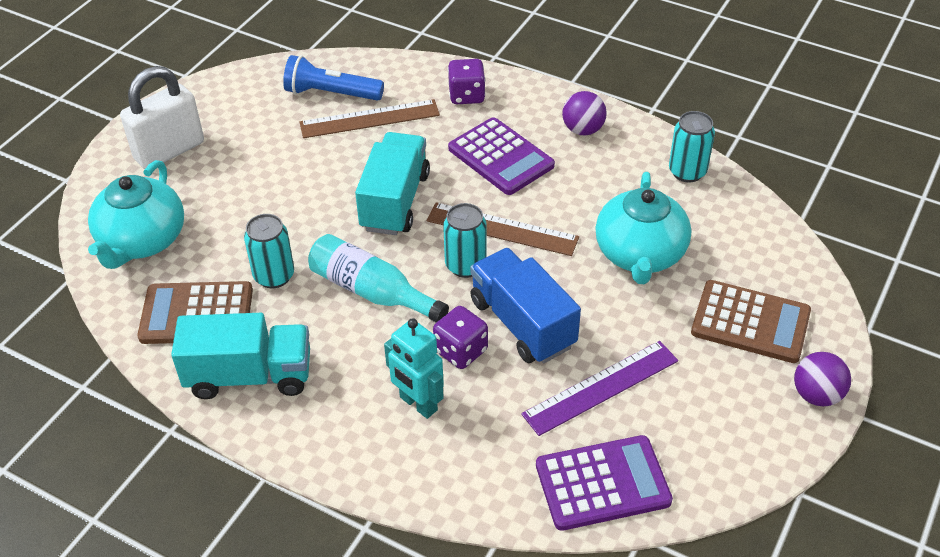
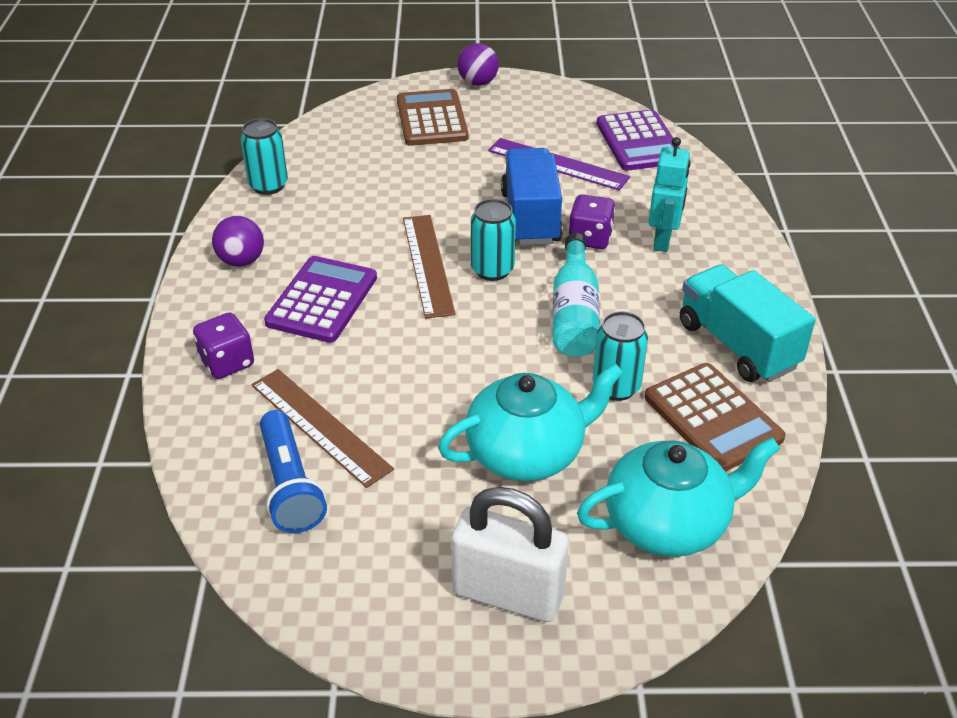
camera: 120 degrees left, 5 degrees down
(395, 201) = (444, 347): turquoise truck -> none
(522, 323) = (530, 217): blue truck -> blue truck turned 150 degrees clockwise
(602, 483) = (639, 142): purple calculator -> purple calculator turned 150 degrees counterclockwise
(640, 254) = (399, 183): turquoise teapot -> turquoise teapot (527, 453)

